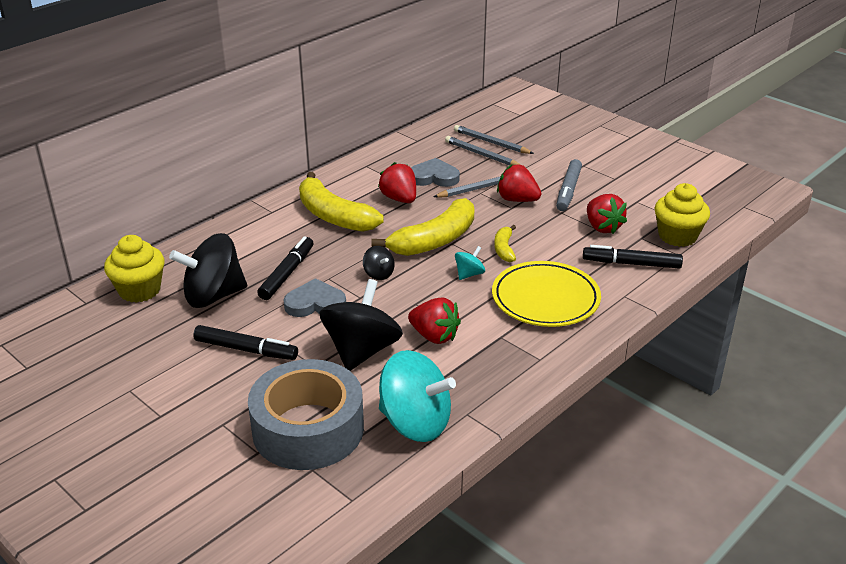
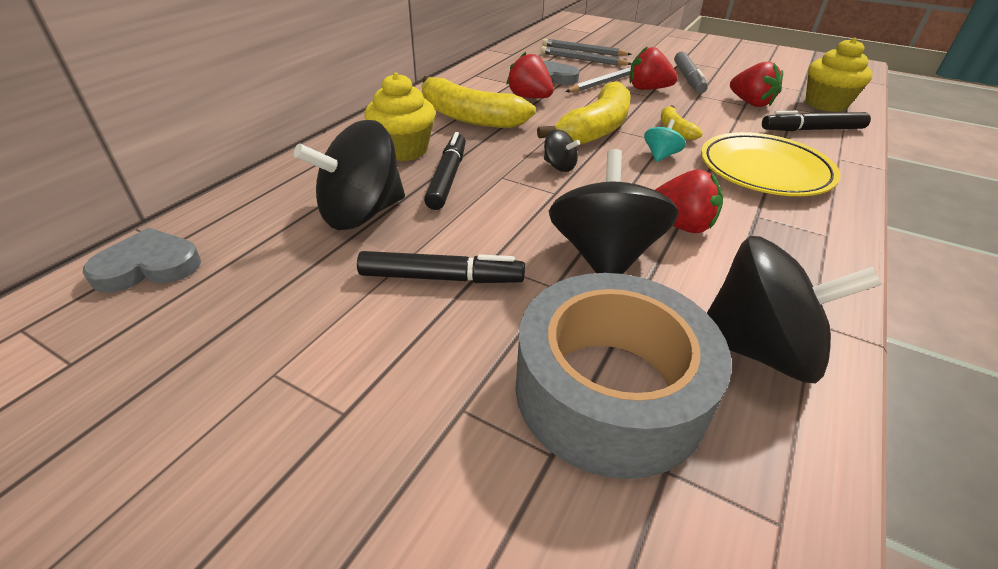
camera: 15 degrees left, 5 degrees up
(140, 290) = (251, 219): yellow cupcake -> yellow cupcake (404, 150)
(315, 303) = (504, 206): grey heart -> grey heart (148, 266)
(415, 423) = (758, 349): turquoise spinning top -> black spinning top

